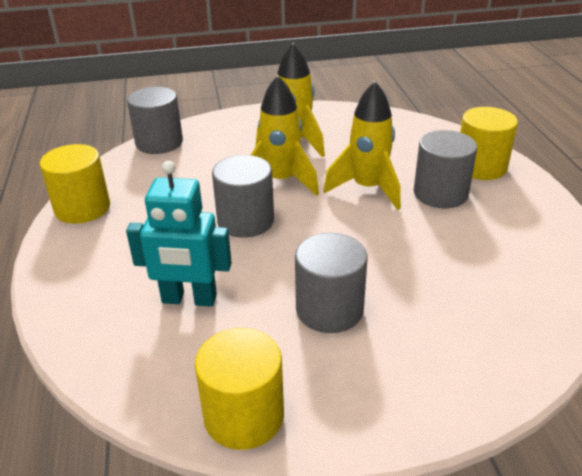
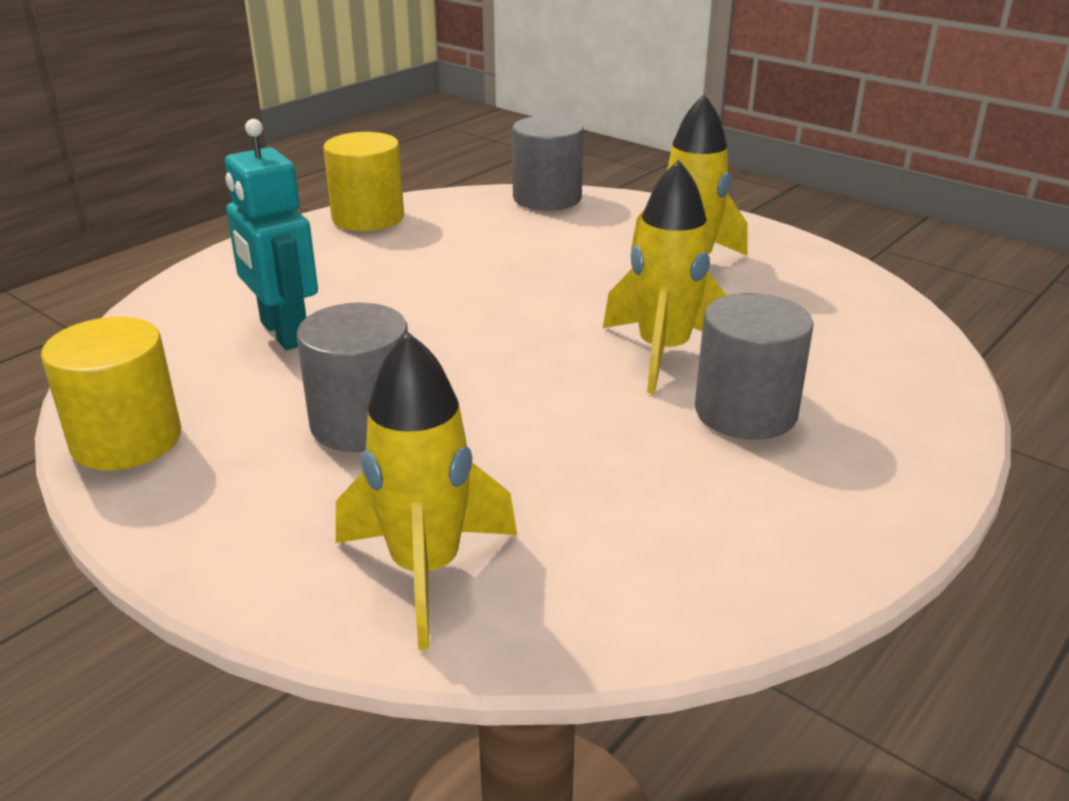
camera: 50 degrees right, 5 degrees down
(245, 221) = (468, 305): grey cylinder -> none
(281, 181) = (584, 292): yellow rocket -> yellow rocket (426, 570)
(480, 167) = (884, 421): yellow cylinder -> none

